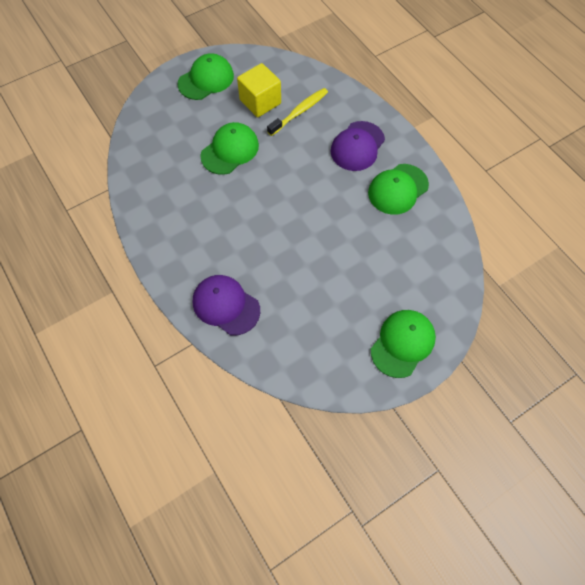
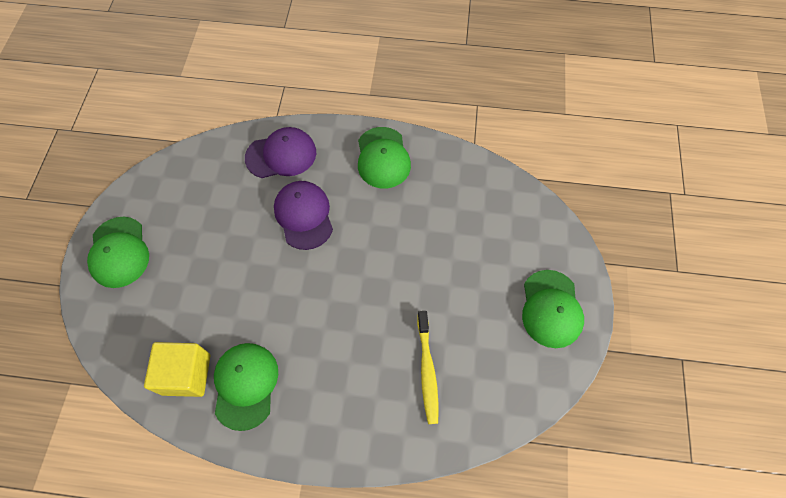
camera: 130 degrees right, 0 degrees up
(230, 150) = (433, 264): green cap -> green cap (383, 158)
(260, 102) = (474, 340): yellow cube -> yellow cube (186, 374)
(357, 146) = (330, 392): purple cap -> purple cap (304, 215)

